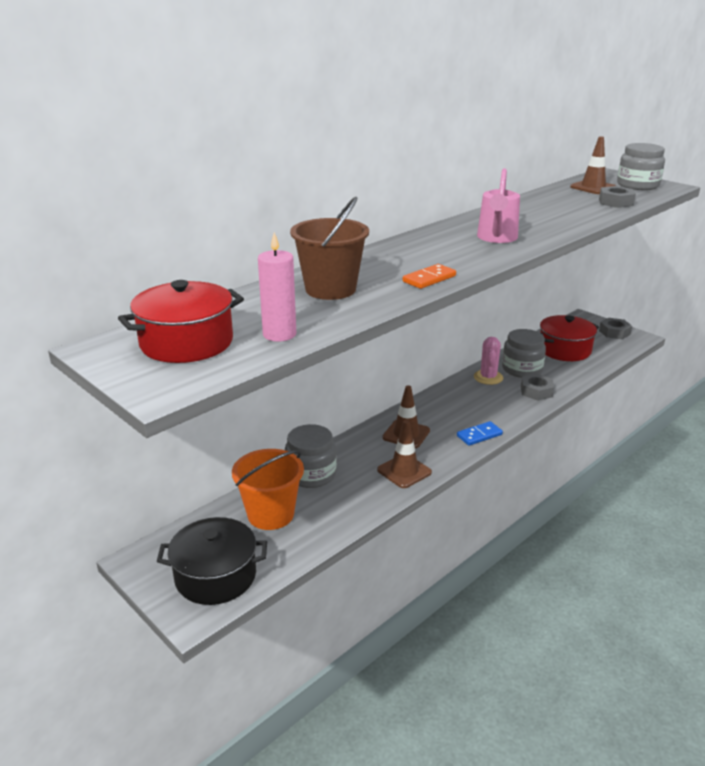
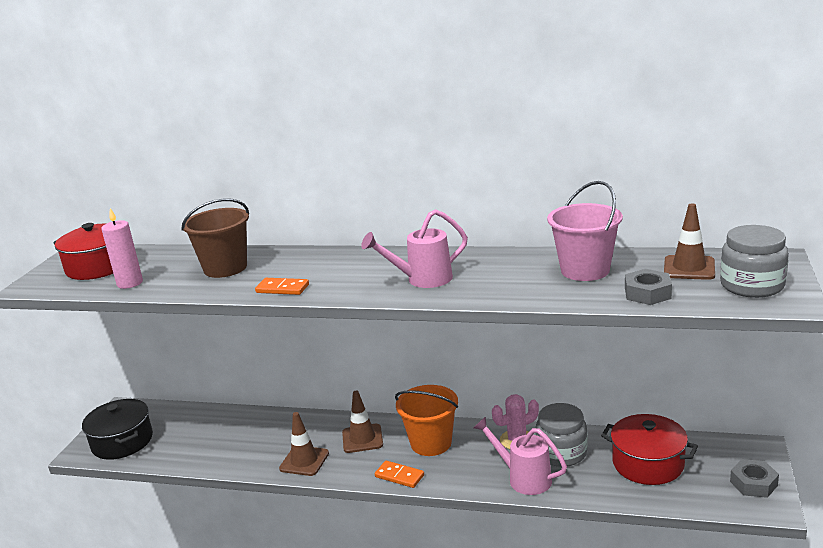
camera: 60 degrees right, 5 degrees down
(271, 514) = (201, 430): orange bucket -> orange bucket (431, 443)
(311, 474) = (264, 423): grey jar -> none
(479, 435) = (399, 476): blue domino -> orange domino
(536, 391) = (524, 478): grey nut -> pink watering can
(557, 204) = (585, 270): none -> pink bucket

